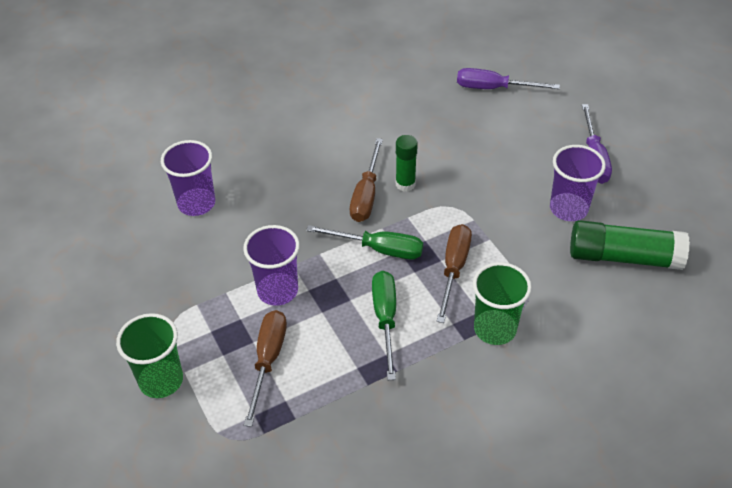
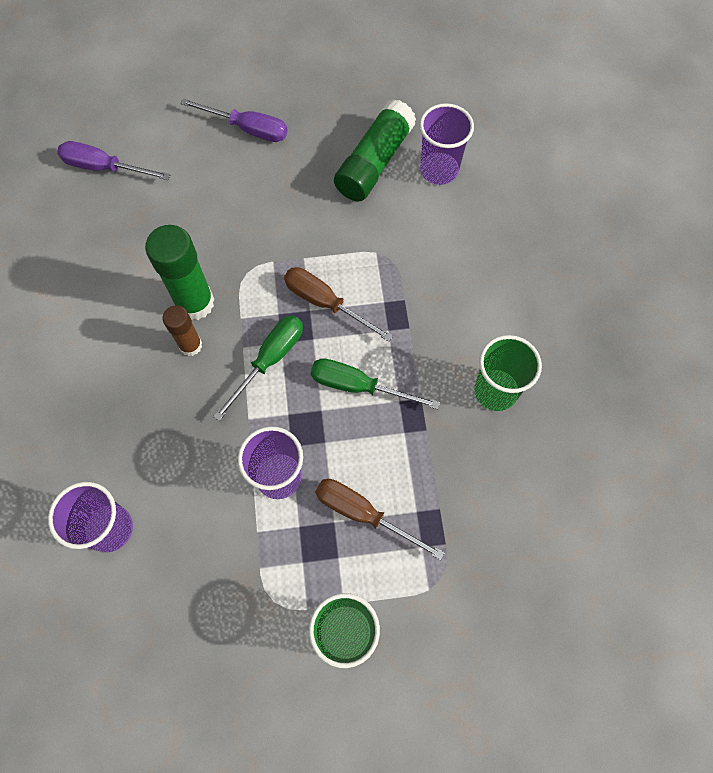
camera: 70 degrees left, 20 degrees up
(366, 195) = (190, 345): brown screwdriver -> brown glue stick
(405, 184) = (195, 303): green glue stick -> green glue stick, size x1.71
(493, 88) = (104, 167): purple screwdriver -> purple screwdriver turned 75 degrees clockwise
(495, 329) = (408, 298): green cup -> green cup (495, 391)
(568, 209) = (299, 178): purple cup -> purple cup (439, 170)

